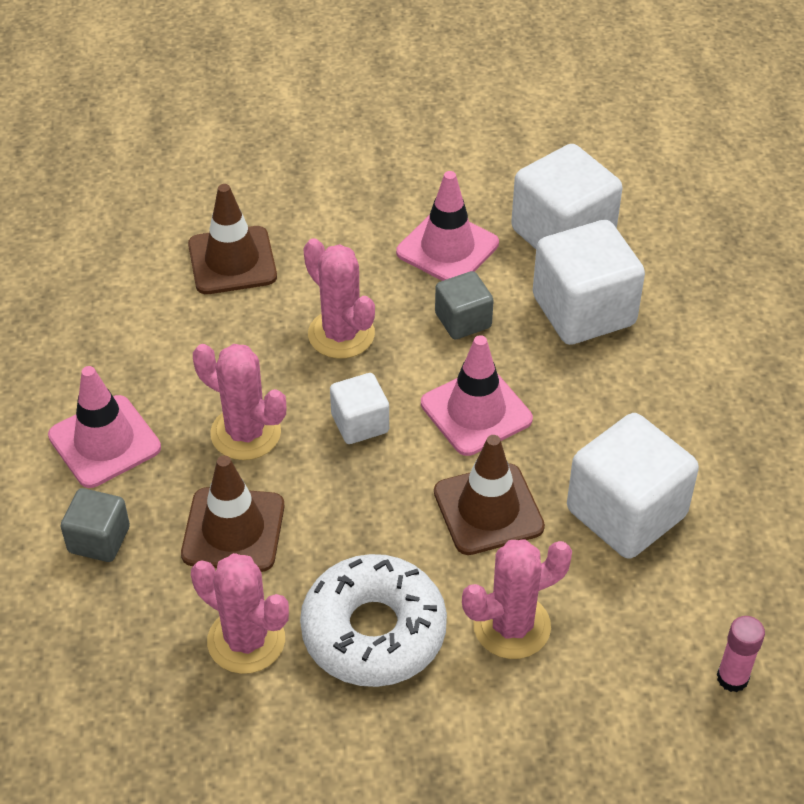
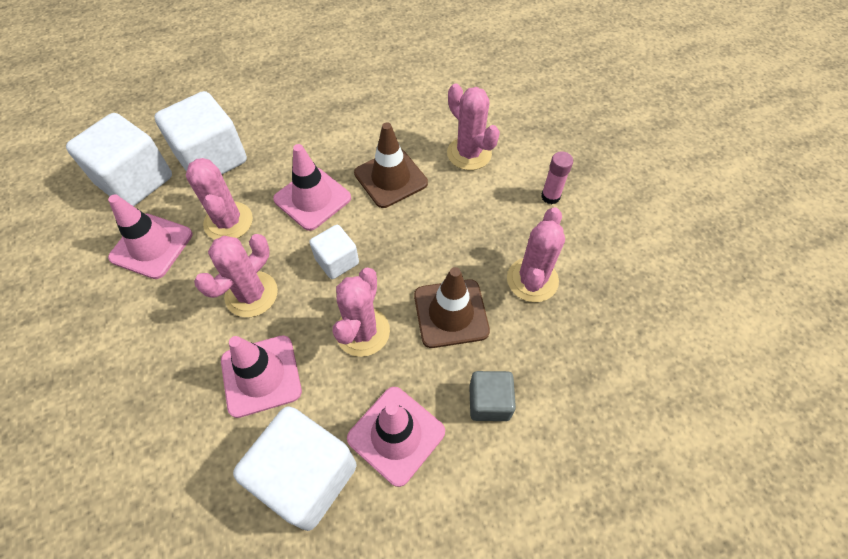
camera: 105 degrees left, 10 degrees up
(229, 334) = (261, 375): none -> pink traffic cone
(232, 261) = (172, 401): brown traffic cone -> none
(373, 631) = (498, 215): white donut -> none
(463, 320) = (228, 222): grey cube -> pink cactus
(626, 513) = (374, 117): white cube -> white cube (306, 476)
(732, 678) = (465, 67): pink glue stick -> pink glue stick (550, 196)

